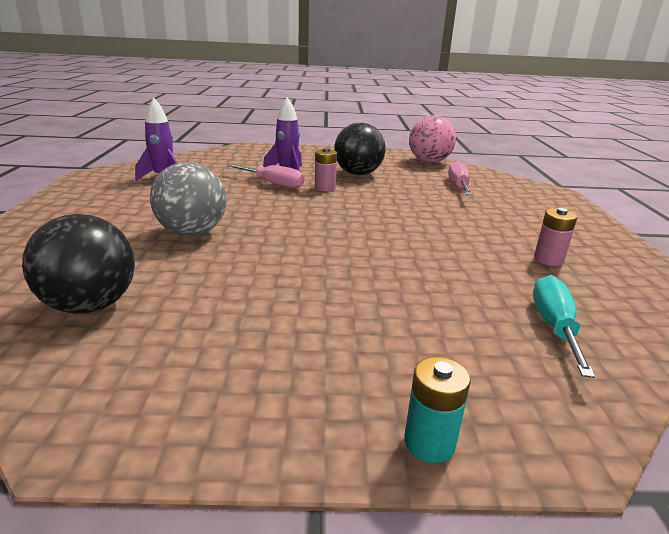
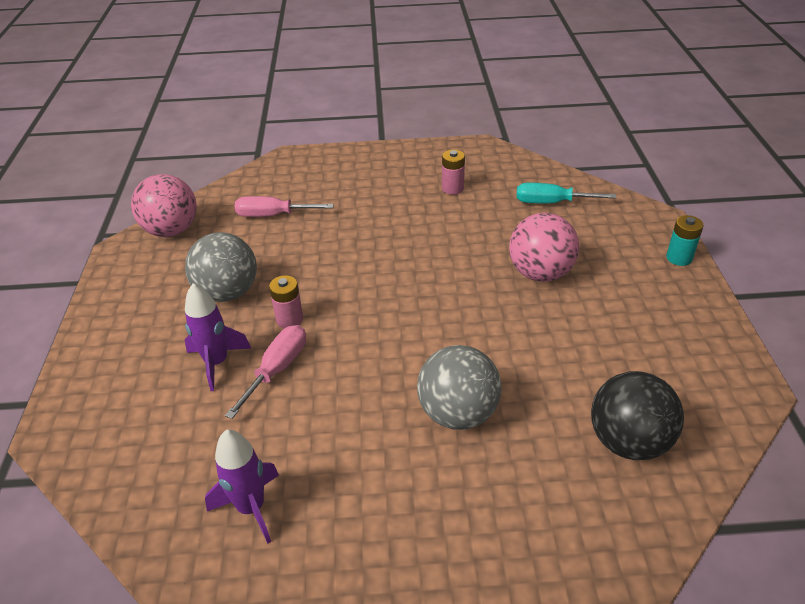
camera: 90 degrees left, 15 degrees up
(358, 174) = (228, 292): black ball -> grey ball
(381, 294) = (540, 273): none -> pink ball

